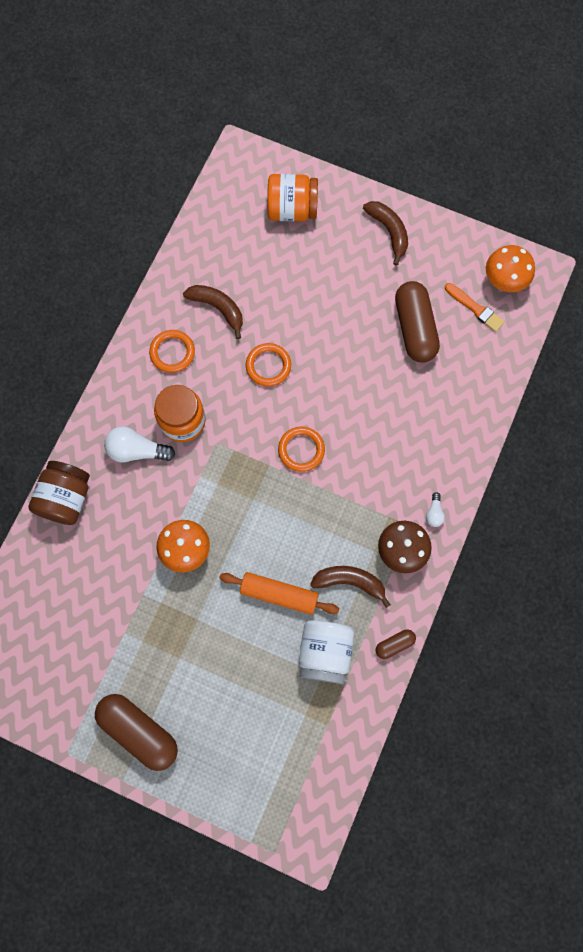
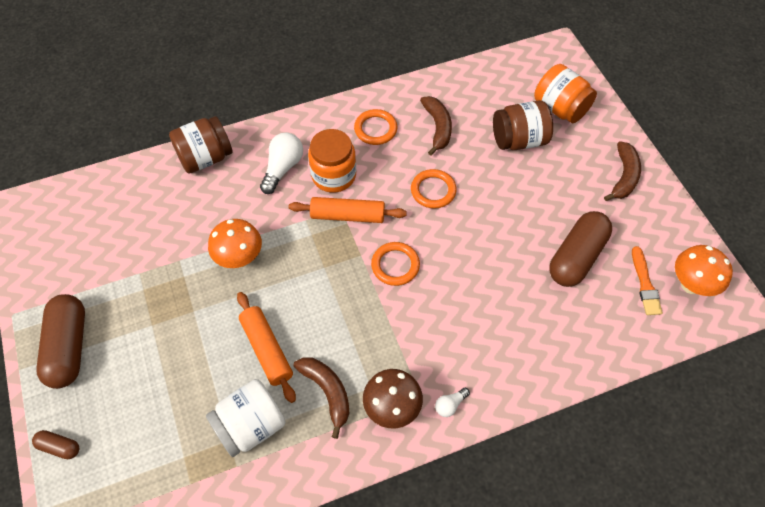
camera: 45 degrees right, 15 degrees down
(137, 451) = (283, 168): white light bulb -> white light bulb turned 60 degrees clockwise
(228, 443) = (348, 216): none -> orange rolling pin
(288, 266) = (519, 140): none -> brown jar
(394, 644) = (309, 475): brown capsule -> brown capsule (59, 447)

